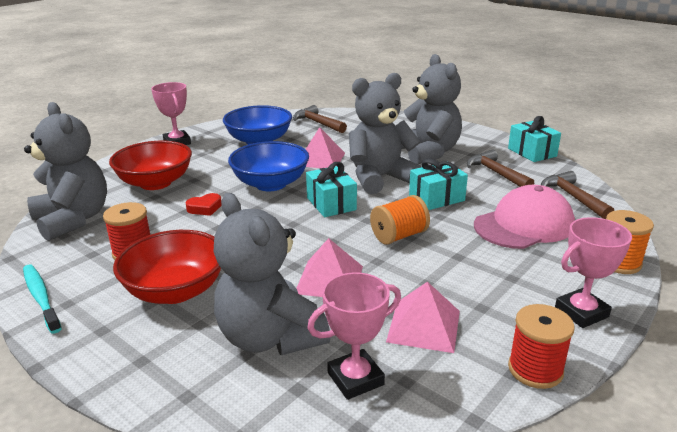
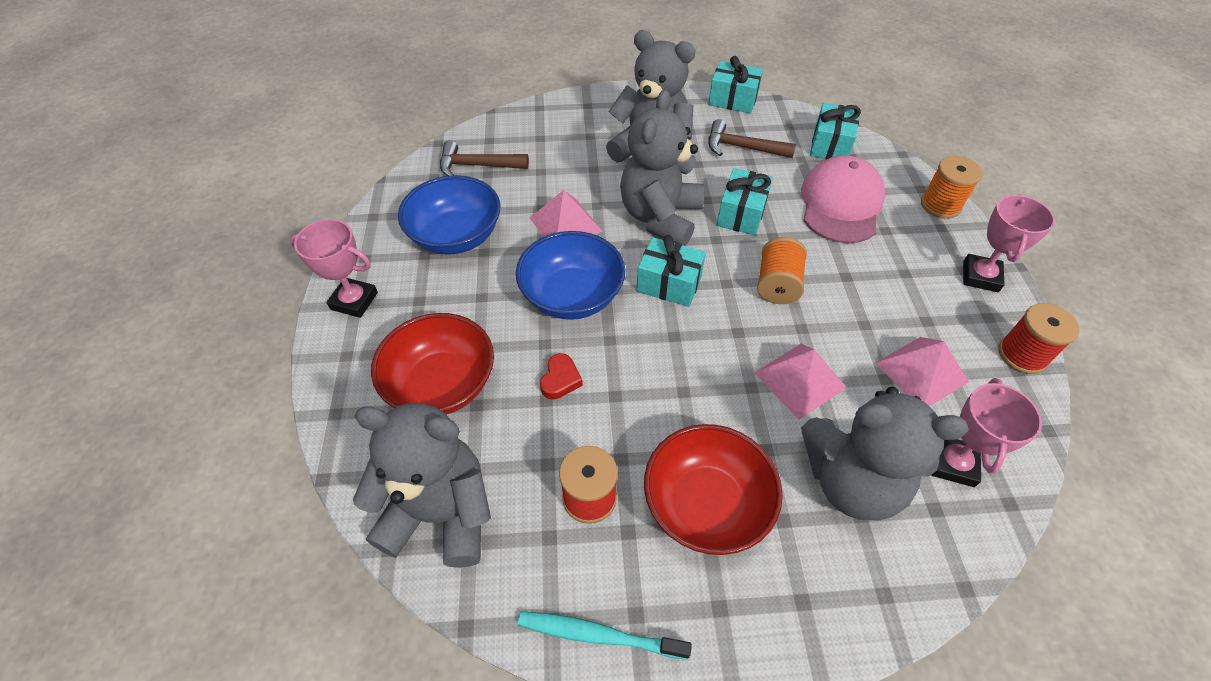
camera: 45 degrees left, 25 degrees up
(573, 197) = (830, 145): brown hammer -> turquoise gift

